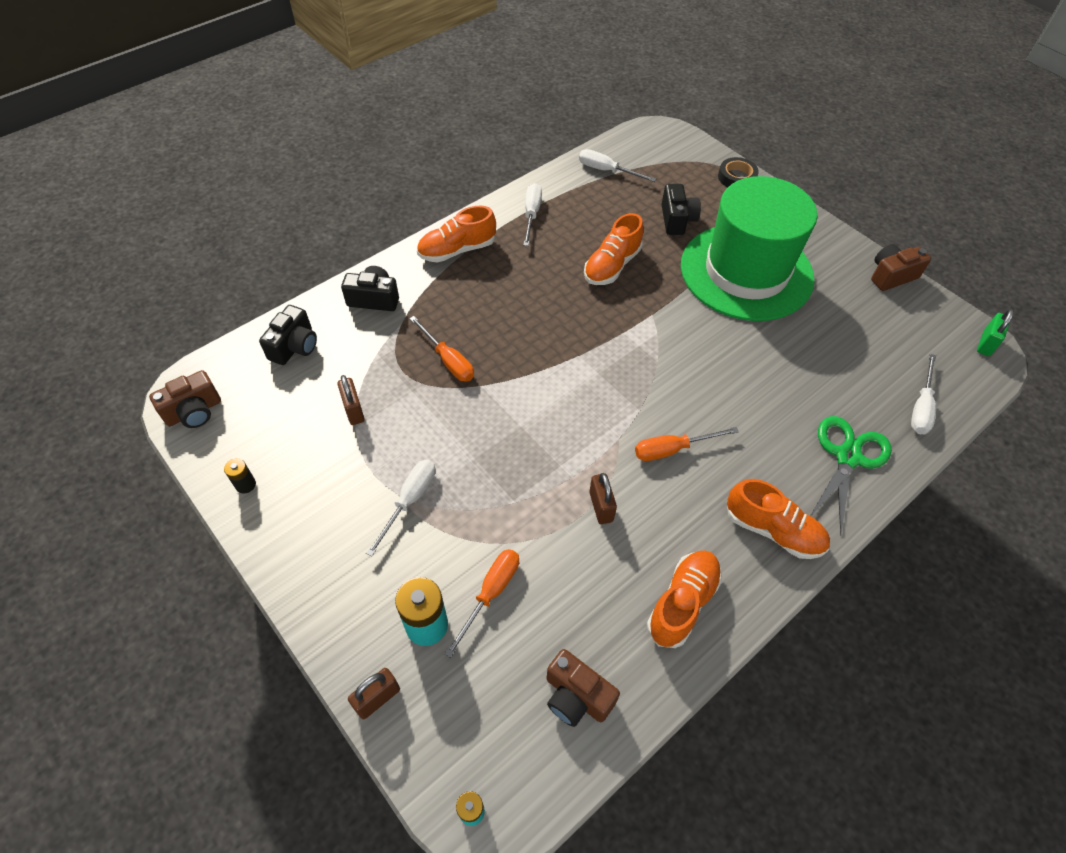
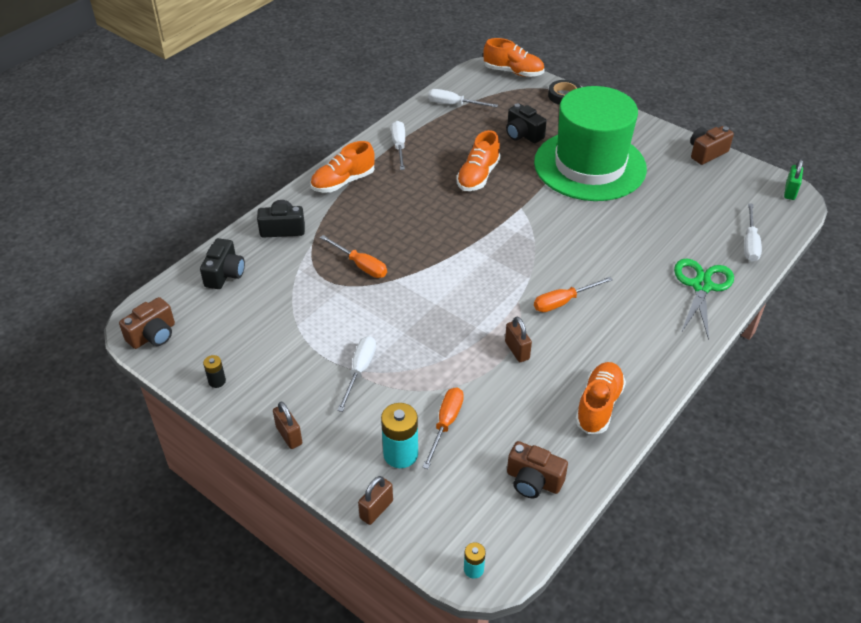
camera: 10 degrees left, 10 degrees down
(354, 410) = (292, 313): brown padlock -> brown padlock (289, 435)
(677, 220) = (523, 134): black camera -> black camera turned 150 degrees clockwise
(773, 530) = (656, 345): orange shoe -> orange shoe (513, 72)

